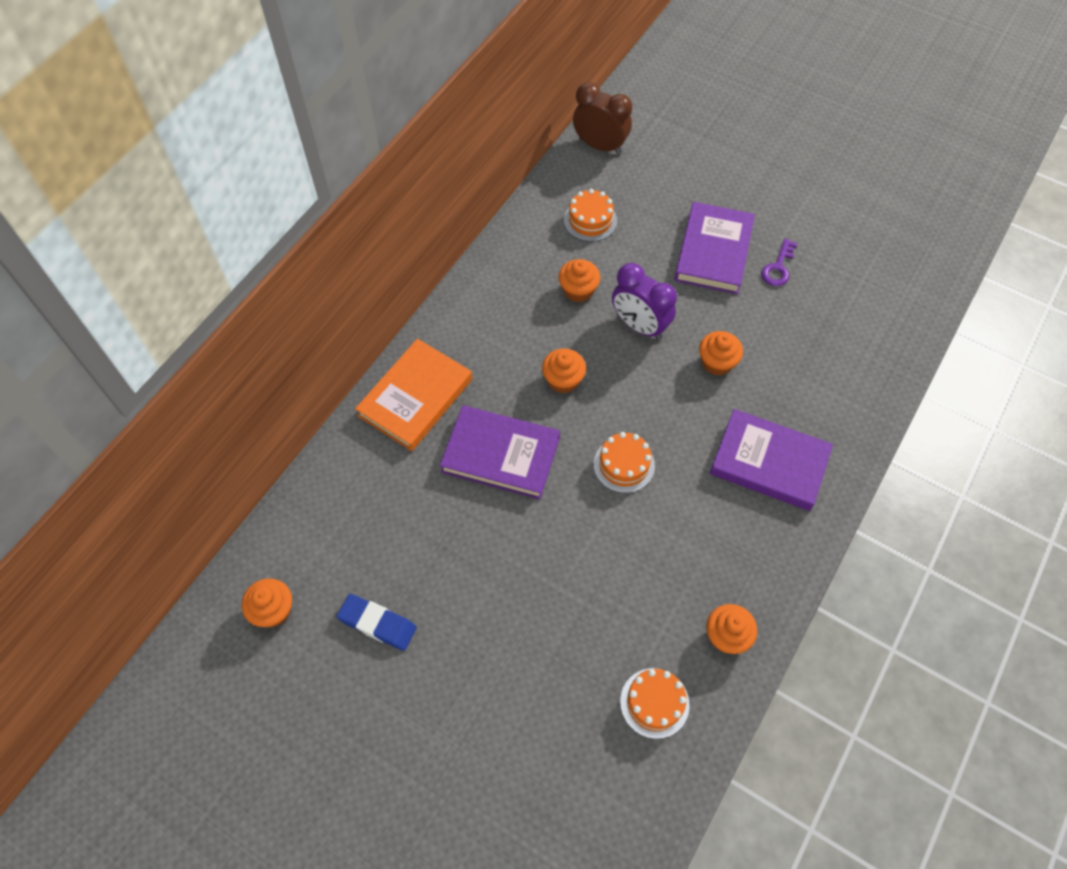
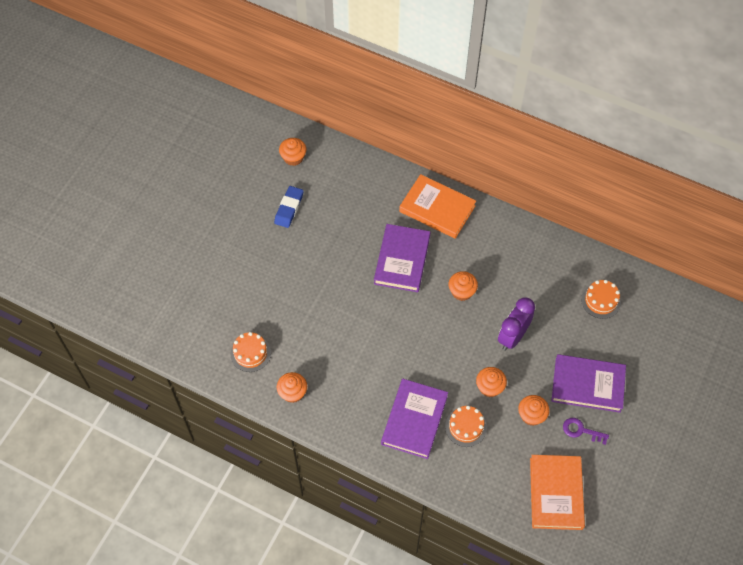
camera: 85 degrees right, 0 degrees up
(578, 290) = (536, 296): orange cupcake -> orange cupcake (531, 415)
(600, 146) = (675, 303): brown clock -> none
(624, 465) = (403, 331): orange cake -> orange cake (466, 427)
(866, 306) = (556, 493): none -> orange book

